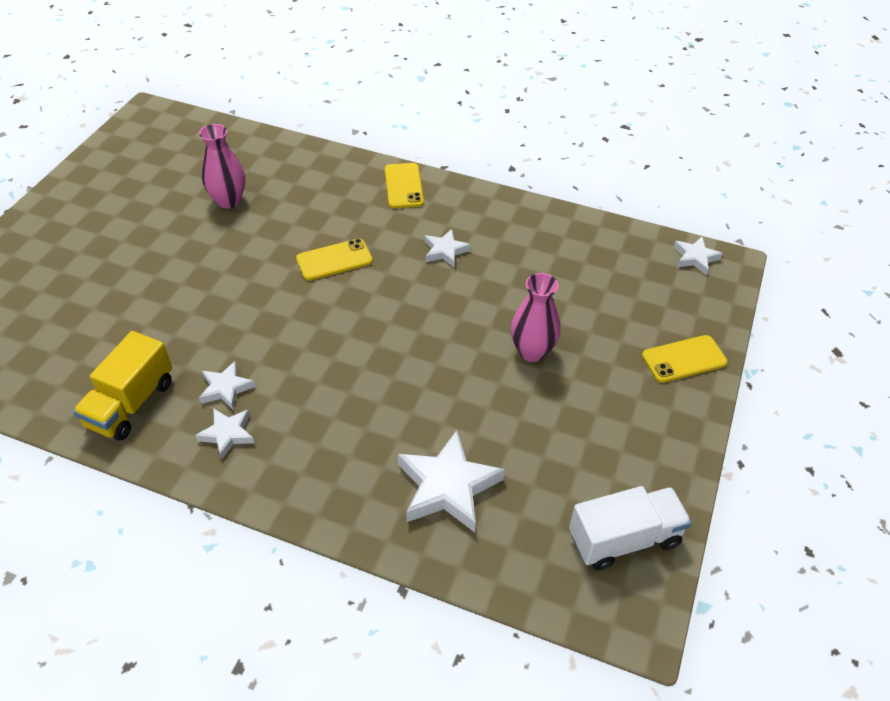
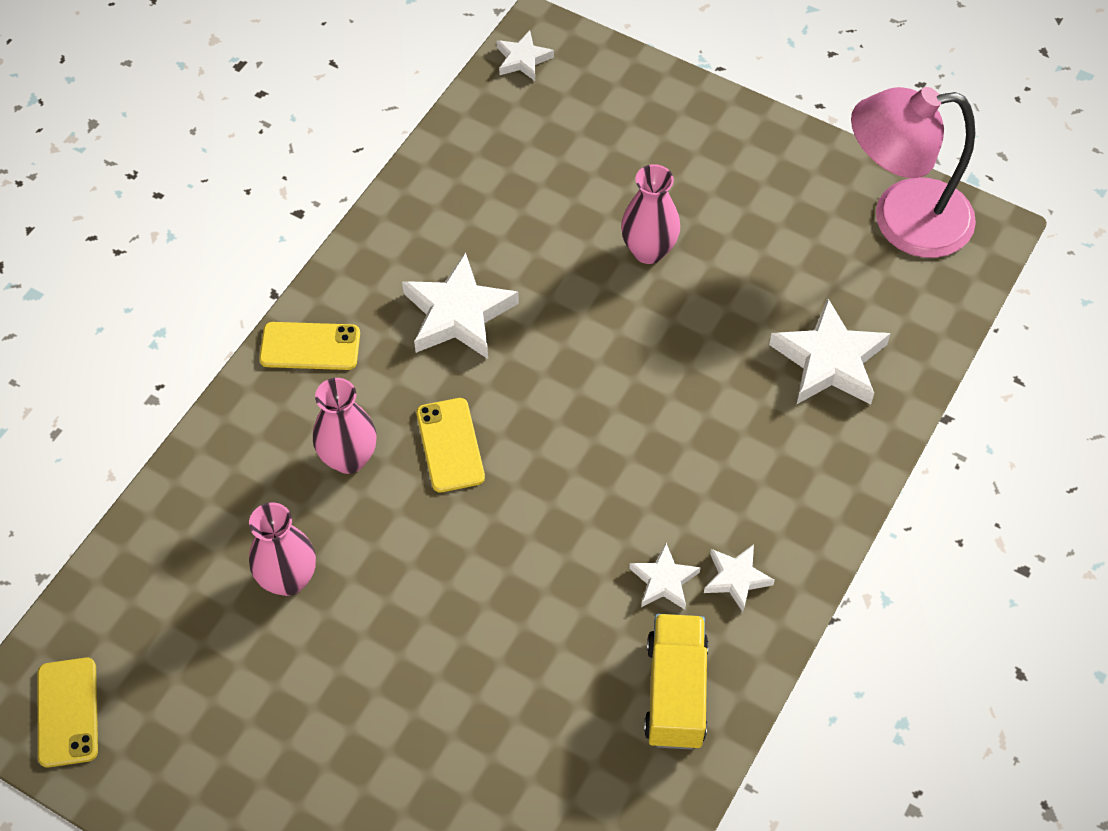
camera: 80 degrees left, 10 degrees up
(131, 404) = (675, 692): yellow truck -> yellow truck turned 120 degrees counterclockwise
(319, 214) = (349, 458): none -> pink vase
(445, 251) = (458, 314): white star -> white star, size x1.81
(624, 539) = (902, 220): white truck -> pink lamp
(684, 359) = (680, 113): yellow phone -> yellow phone (68, 712)

